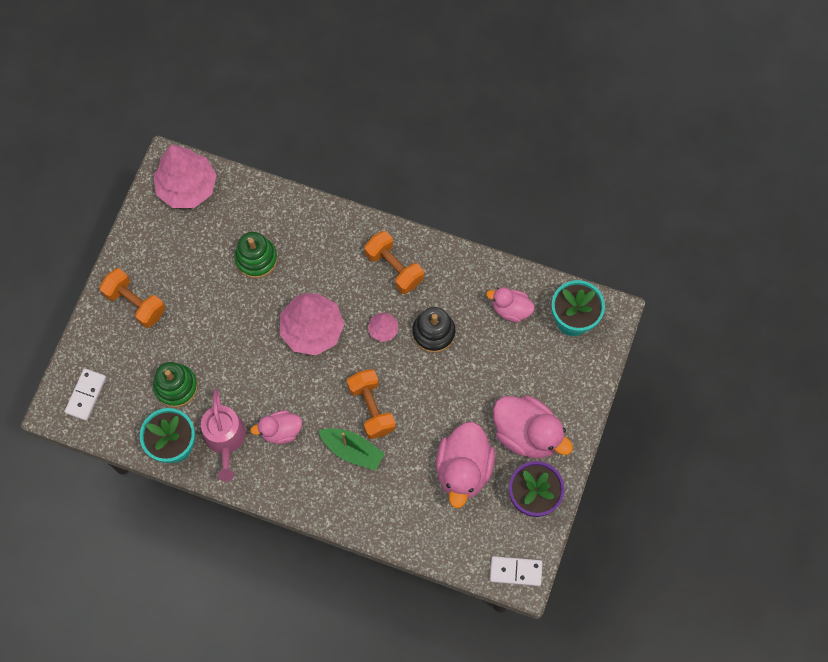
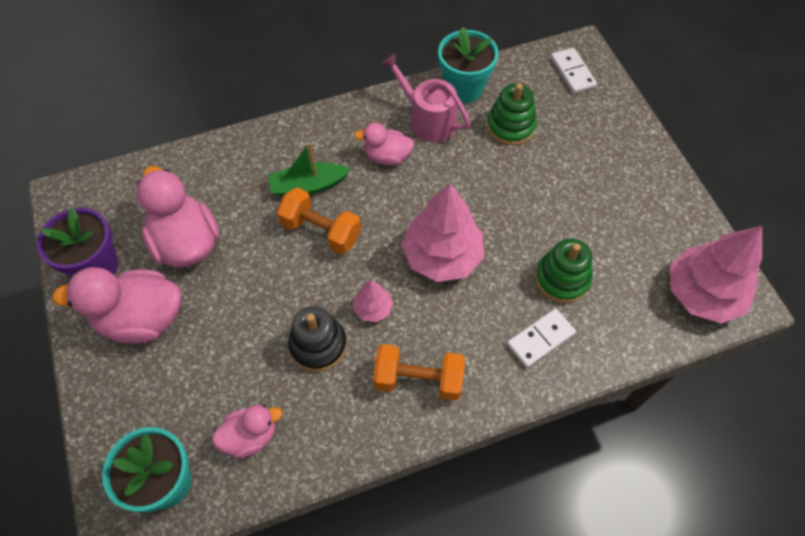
camera: 140 degrees right, 10 degrees down
(135, 303) = (619, 161): orange dumbbell -> none
(280, 431) = (387, 156): pink duck -> pink duck turned 120 degrees counterclockwise
(515, 571) = (74, 196): white domino -> white domino (540, 339)

